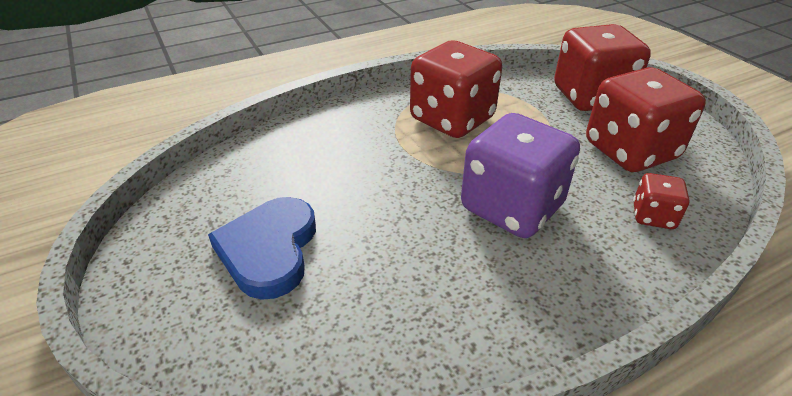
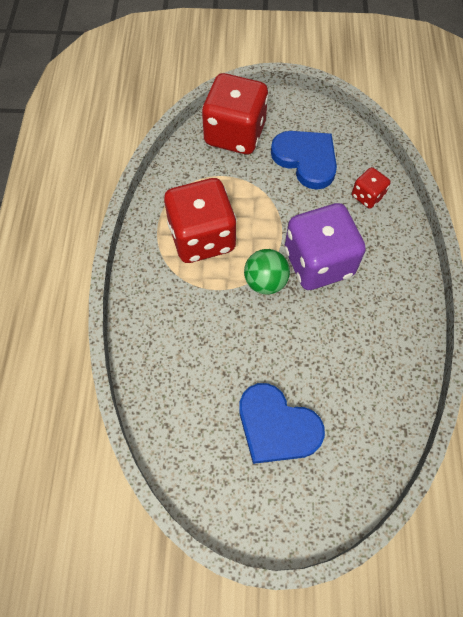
camera: 60 degrees left, 25 degrees up
(445, 176) = (265, 281): none -> green ball
(630, 151) = (306, 160): red dice -> blue heart

